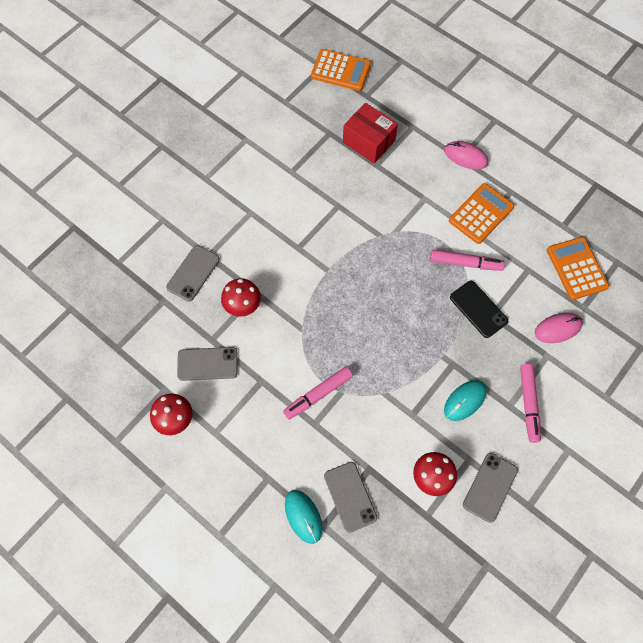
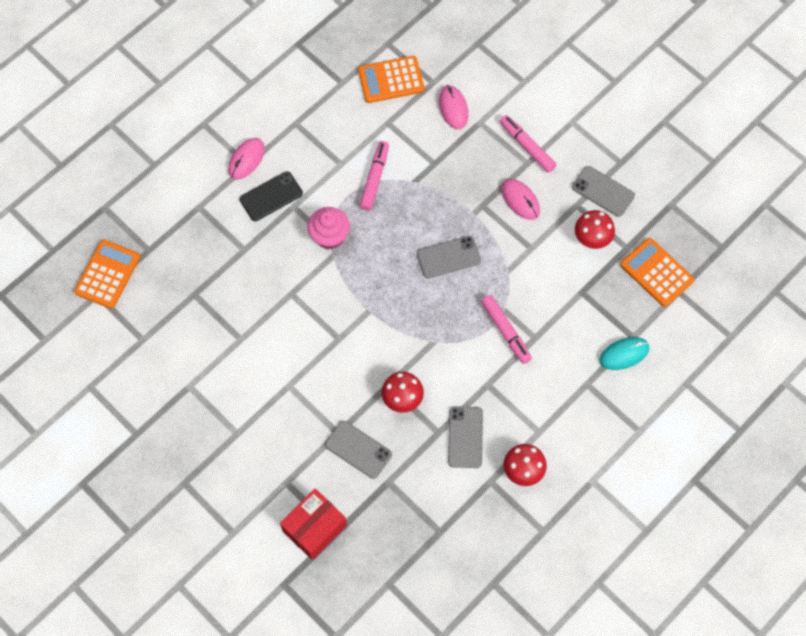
camera: 85 degrees left, 0 degrees up
(350, 496) = (607, 311): grey phone -> grey phone (448, 257)
(369, 141) = (212, 254): red box -> red box (314, 528)
(399, 230) = (329, 236): none -> pink cupcake
(465, 400) = (520, 200): turquoise mouse -> pink mouse
(478, 309) = (426, 174): black phone -> black phone (271, 196)
(481, 214) = (319, 155): orange calculator -> orange calculator (656, 272)
(528, 404) = (527, 146): pink marker -> pink marker turned 135 degrees counterclockwise

